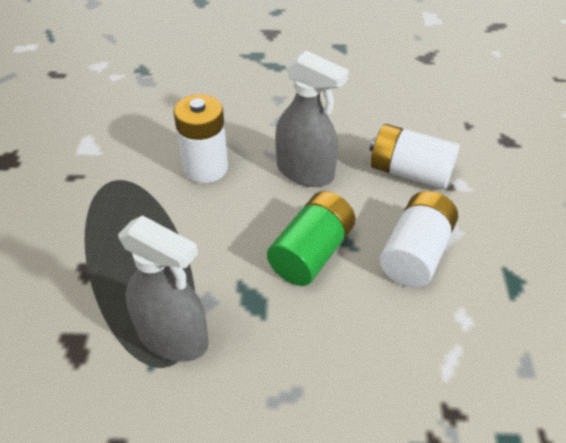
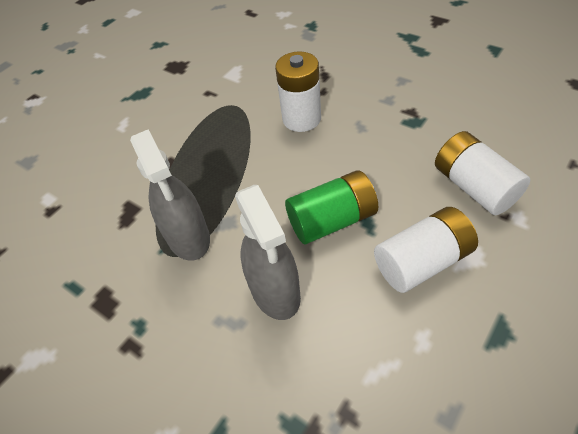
camera: 40 degrees right, 5 degrees up
(305, 172) = (378, 151): grey spray bottle -> grey spray bottle (275, 291)

